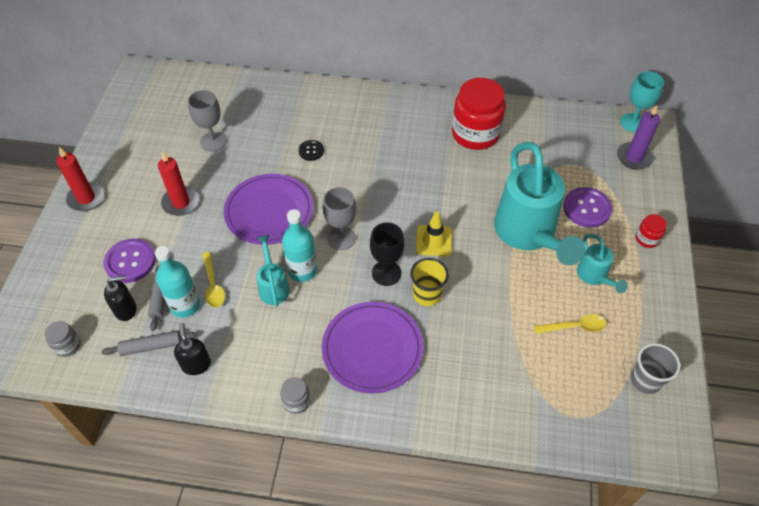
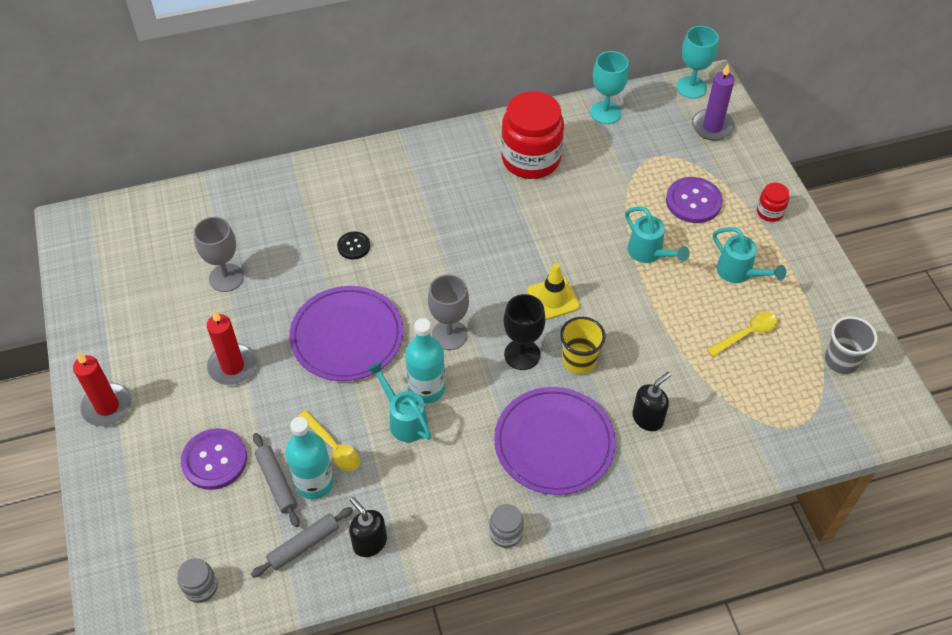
camera: 25 degrees left, 0 degrees up
(126, 310) = (246, 517): black soap dispenser -> black soap dispenser (648, 418)
(528, 235) = (649, 254): turquoise watering can -> turquoise watering can, size x0.47
(552, 119) = (605, 113): none -> turquoise goblet

